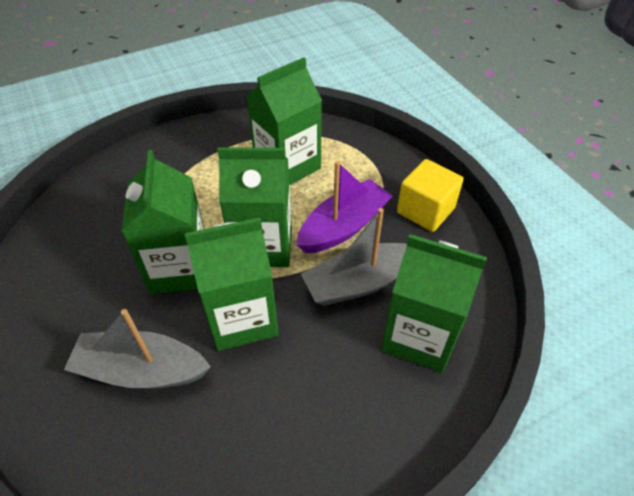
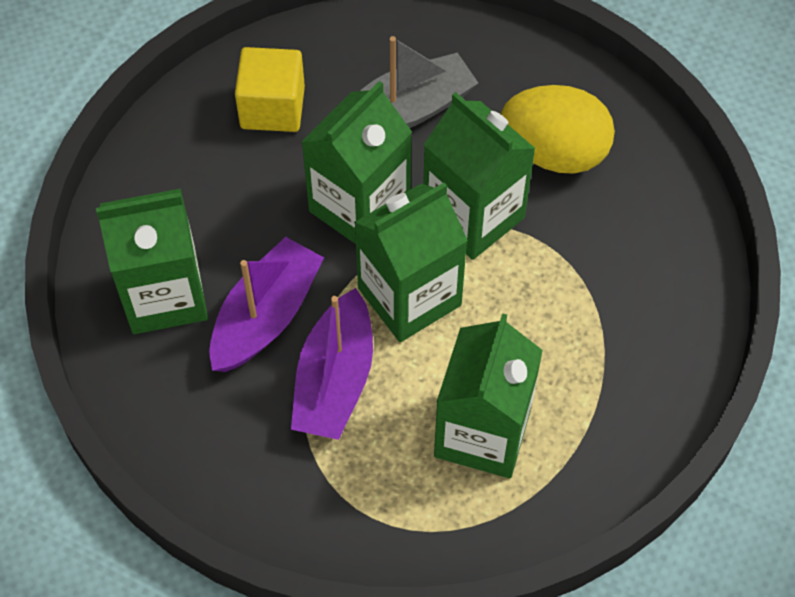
camera: 145 degrees right, 10 degrees up
(90, 277) = (554, 153): none -> yellow egg
(359, 283) = (266, 316): grey boat -> purple boat
(425, 210) = (247, 471): yellow cube -> yellow cube (272, 107)

